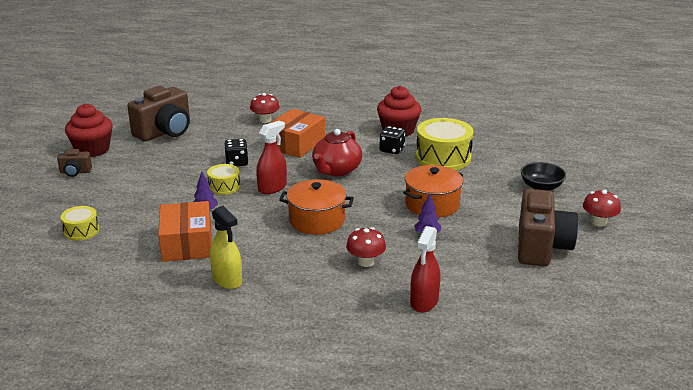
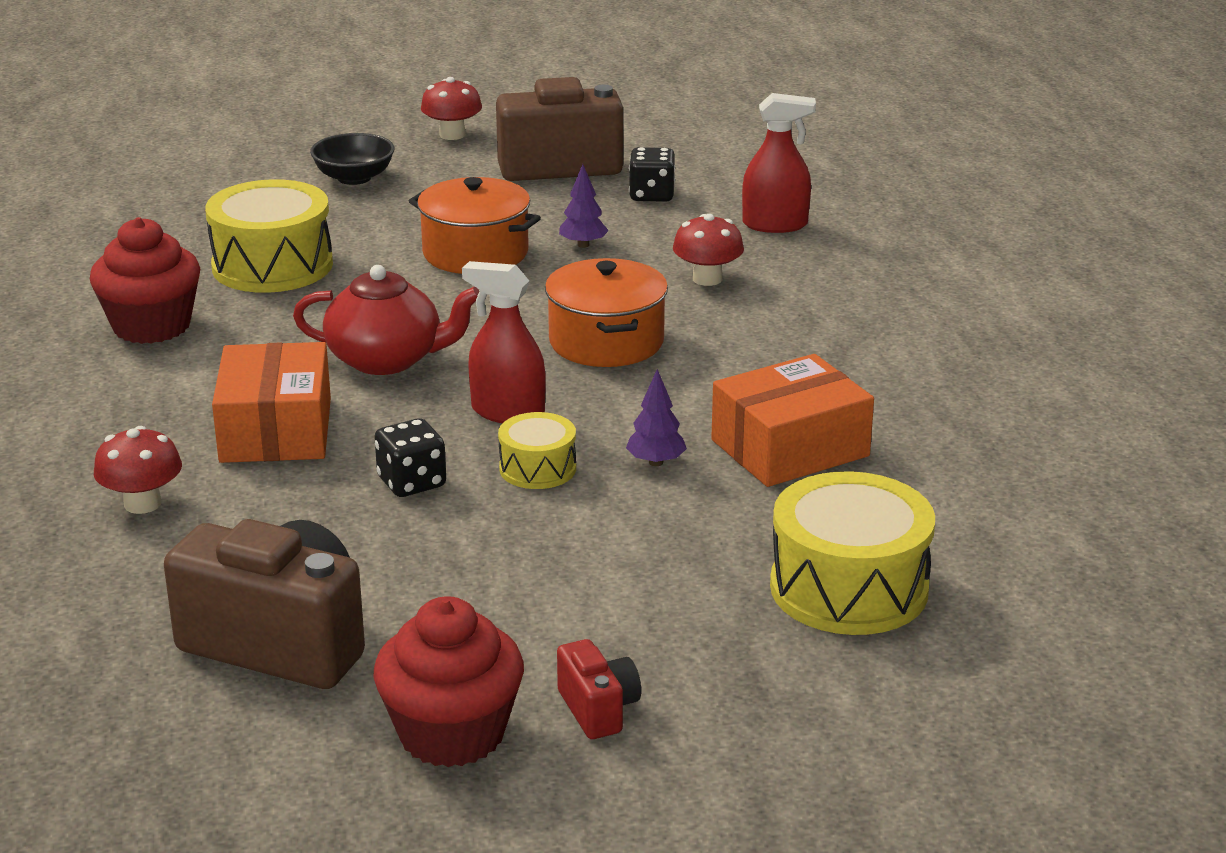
camera: 110 degrees left, 0 degrees up
(75, 172) = (598, 709): brown camera -> red camera
(81, 231) = (849, 588): yellow drum -> yellow drum, size x1.87
(227, 280) = (863, 380): yellow spray bottle -> none
(296, 144) = (276, 430): orange box -> orange box turned 75 degrees clockwise
(392, 150) = (258, 319): black dice -> black dice (651, 195)

